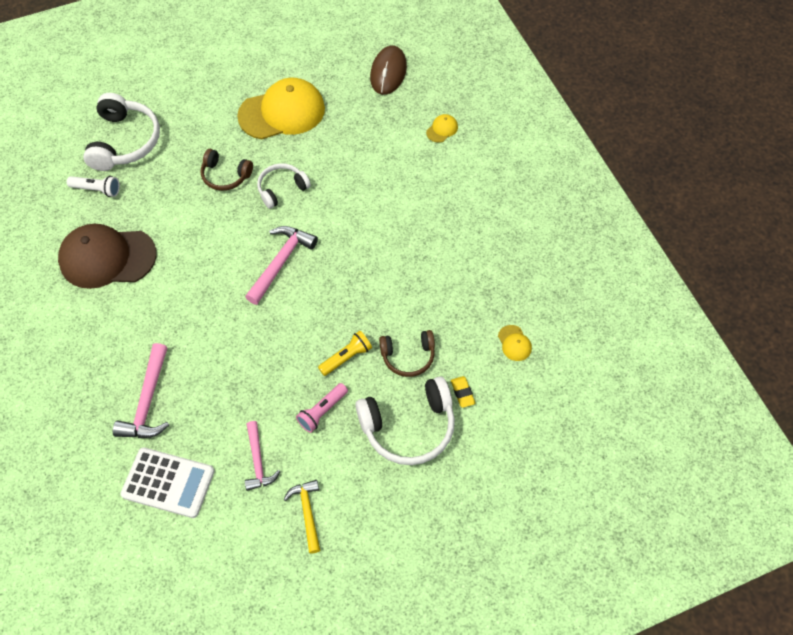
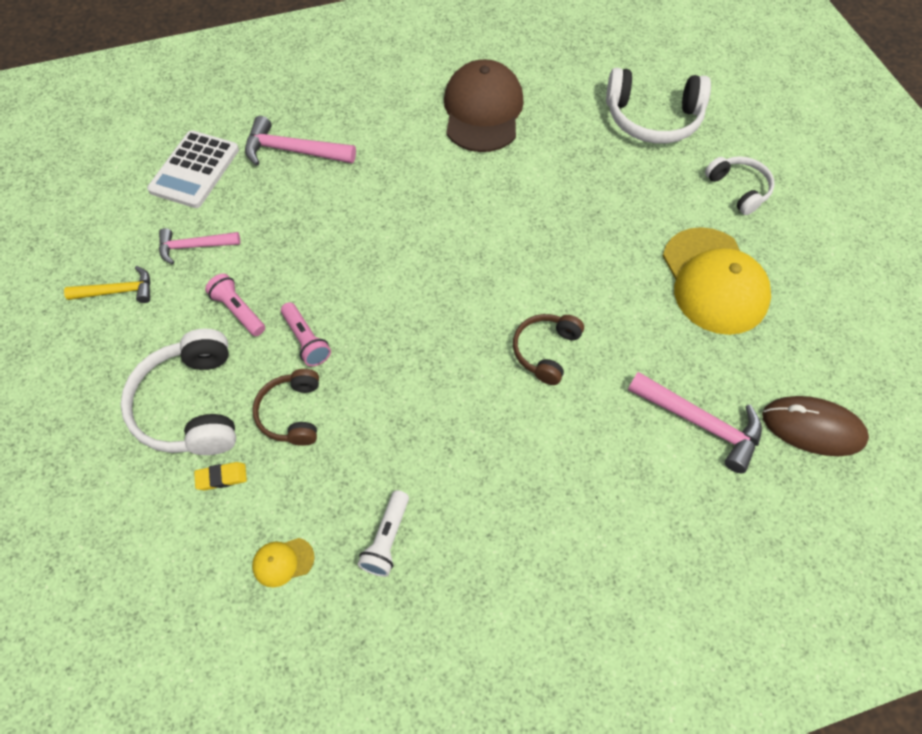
camera: 95 degrees right, 0 degrees up
(97, 190) = (579, 98): white flashlight -> white flashlight (387, 539)
(225, 175) = (600, 217): brown headphones -> brown headphones (546, 351)
(281, 262) = (459, 274): pink hammer -> pink hammer (701, 423)
(282, 189) = (577, 278): white headphones -> white headphones (738, 189)
(346, 357) = (306, 340): yellow flashlight -> pink flashlight
(442, 129) = (696, 500): yellow cap -> none

